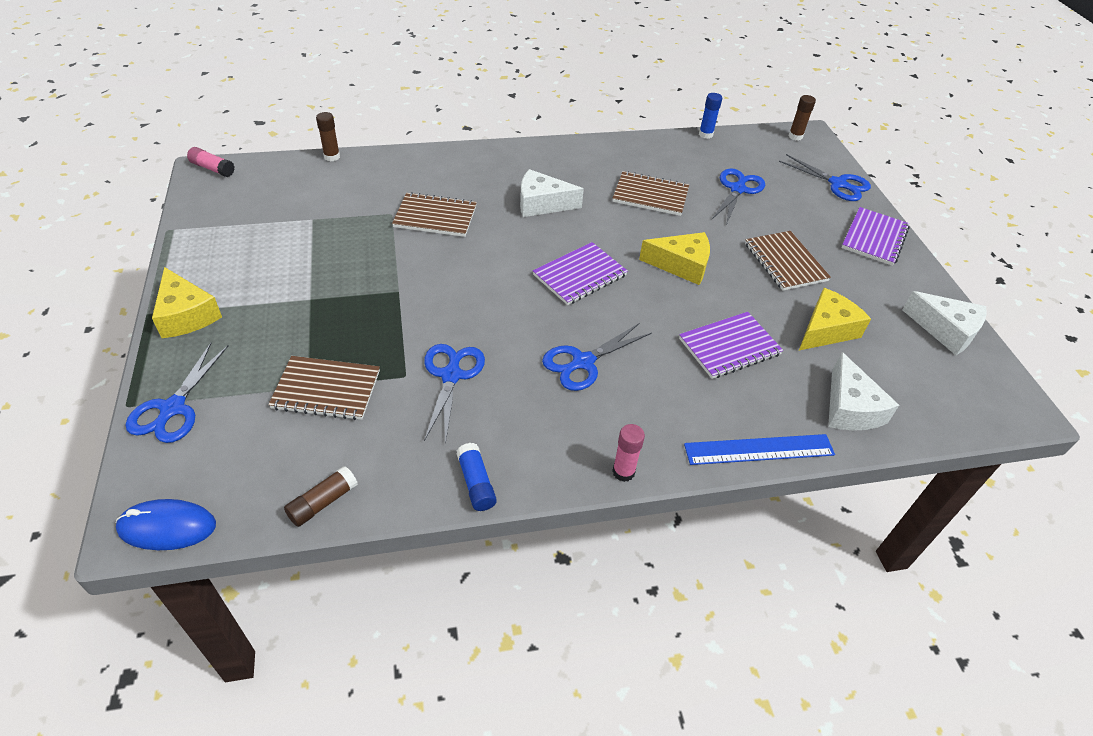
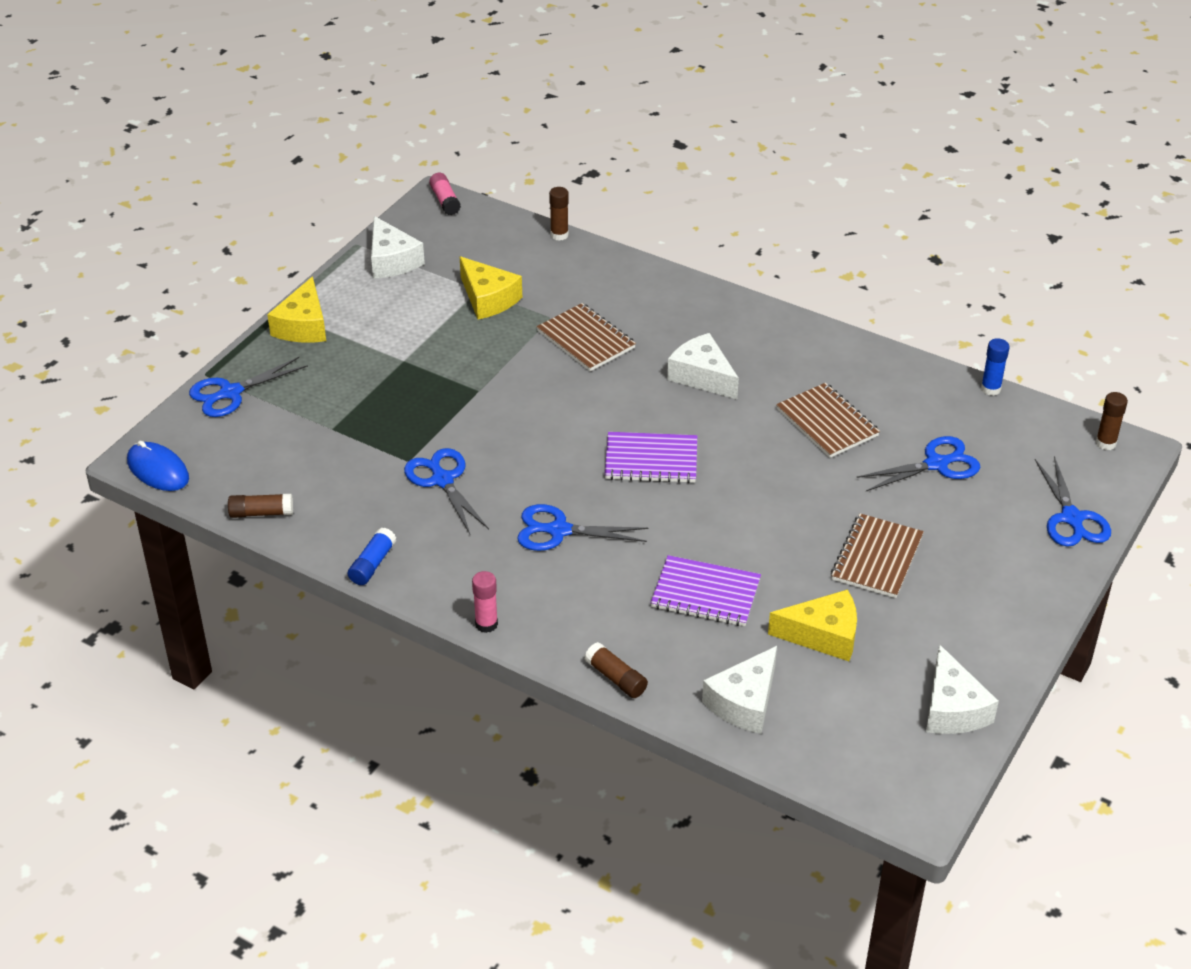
camera: 45 degrees right, 5 degrees down
(214, 229) = (392, 260): none -> white cheese
(326, 390) = (342, 438): brown notebook -> none
(451, 375) = (442, 480): blue scissors -> blue scissors turned 75 degrees counterclockwise
(681, 265) = (762, 503): yellow cheese -> yellow cheese (488, 299)
(759, 449) = (616, 678): blue ruler -> brown glue stick
(874, 238) = (1021, 591): purple notebook -> none

